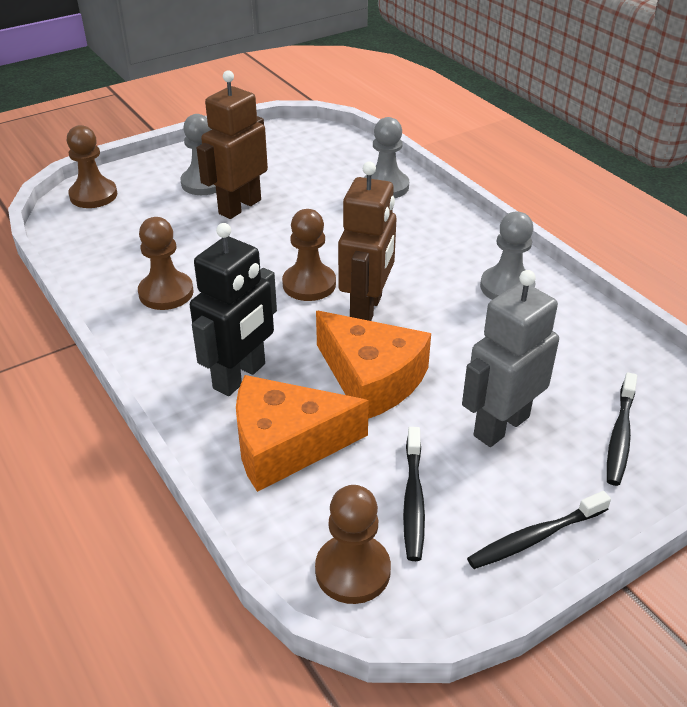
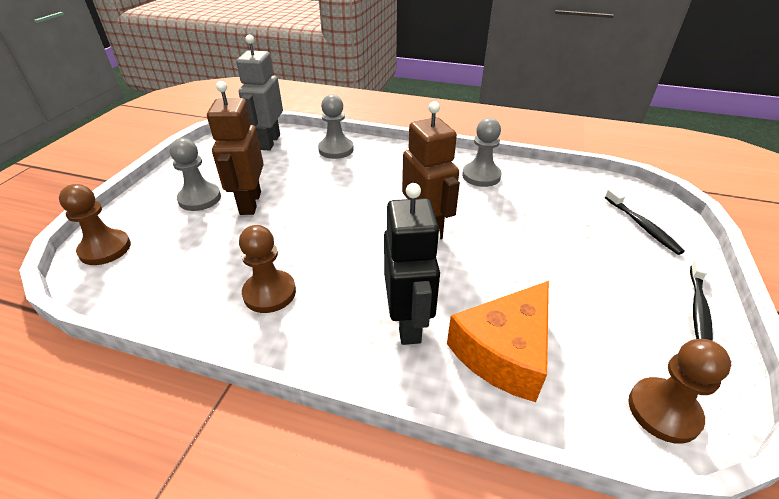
camera: 40 degrees left, 0 degrees up
(309, 284) = (368, 231): brown pawn -> none
(372, 379) = (490, 270): orange cheese -> none
(413, 500) = (620, 333): black toothbrush -> none
(500, 426) = (590, 255): grey robot -> grey robot (269, 142)

